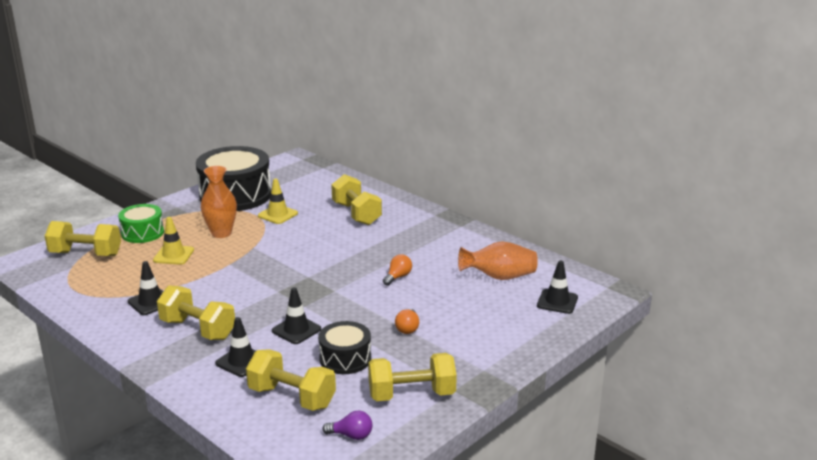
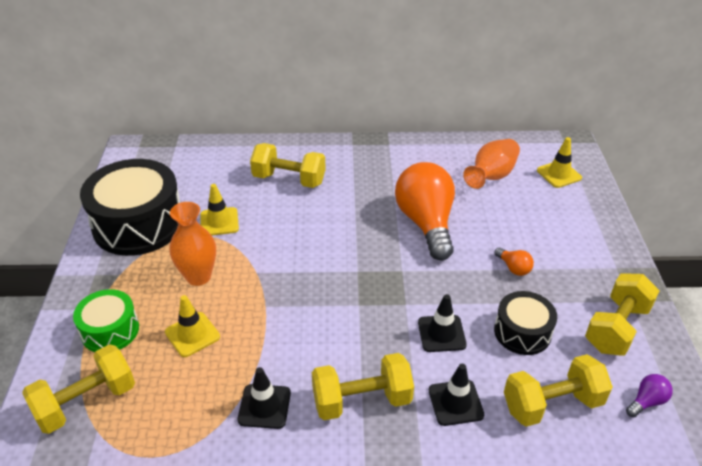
camera: 45 degrees left, 15 degrees up
(398, 277) = (426, 223): orange light bulb -> orange light bulb, size x2.49
(557, 301) = (559, 174): black traffic cone -> yellow traffic cone

